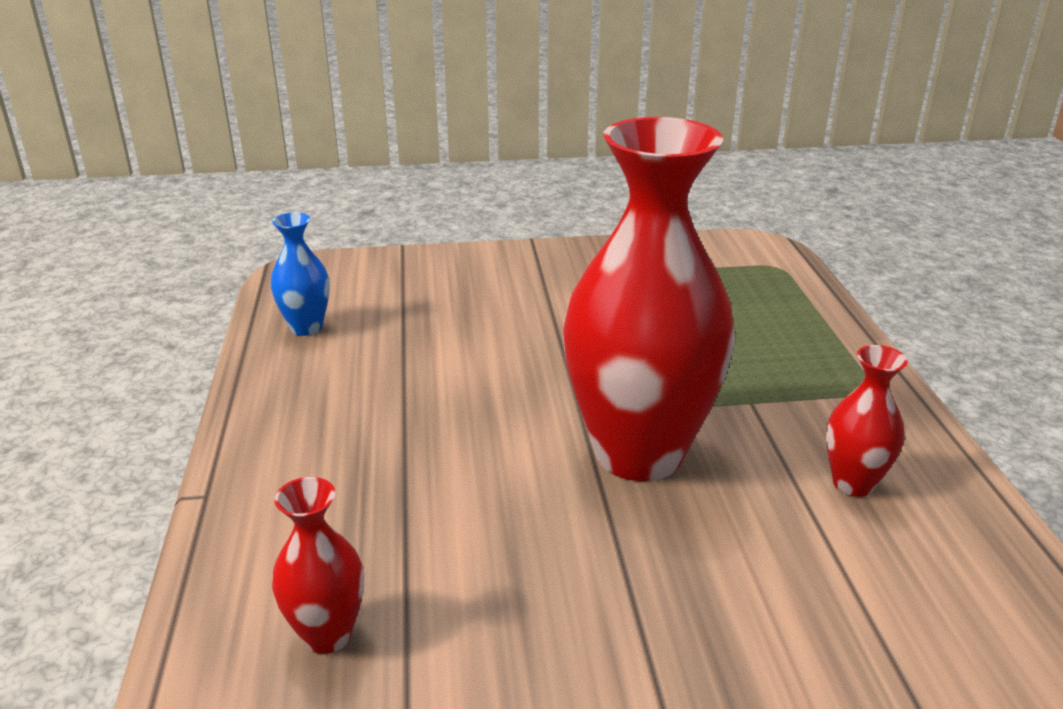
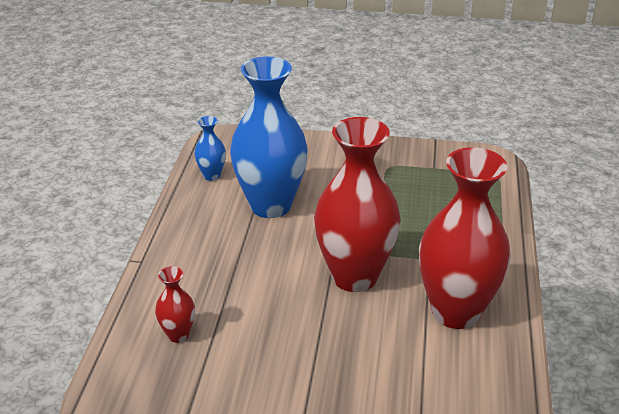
camera: 15 degrees right, 5 degrees up
(431, 359) = (270, 205): none -> blue vase
(853, 483) = (456, 312): red vase -> red vase, size x2.29

